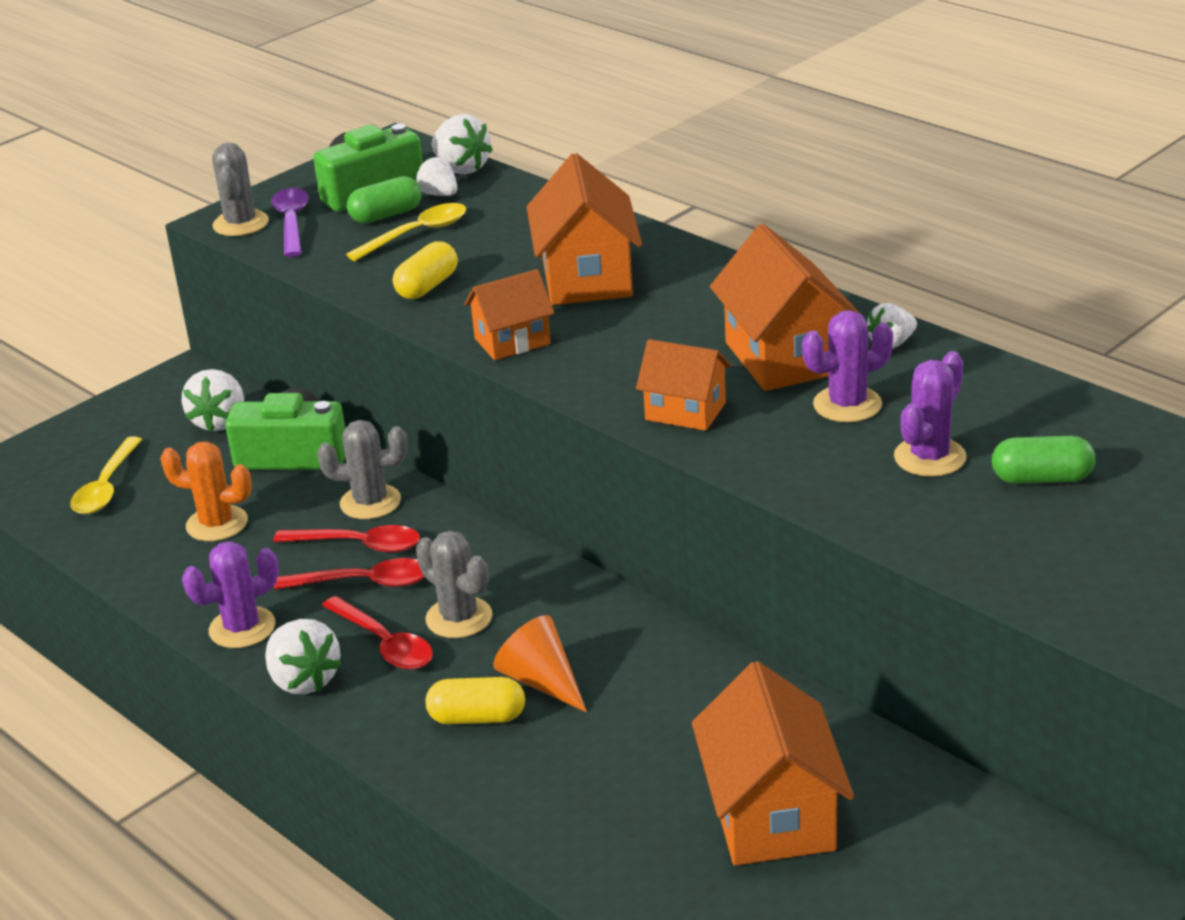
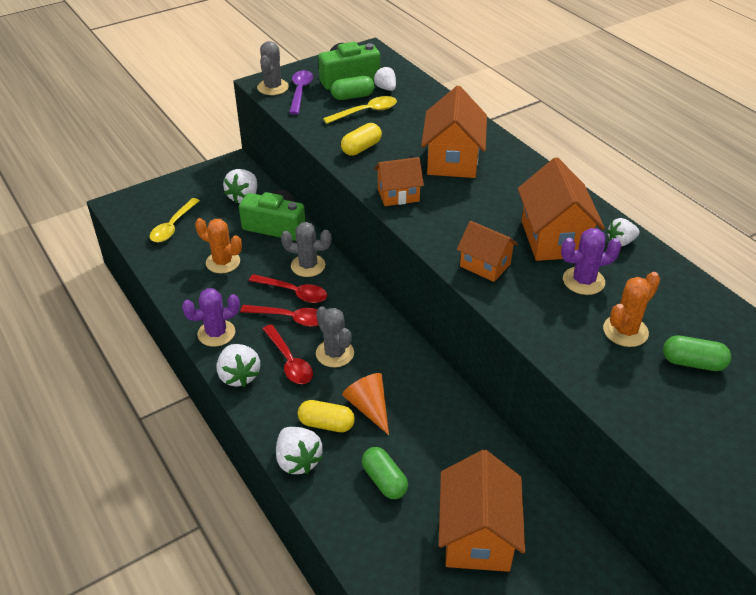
camera: 10 degrees right, 10 degrees up
(461, 168) = (402, 73): white strawberry -> white strawberry (298, 461)
(599, 774) = (384, 480): none -> green capsule
(930, 457) = (625, 331): purple cactus -> orange cactus

